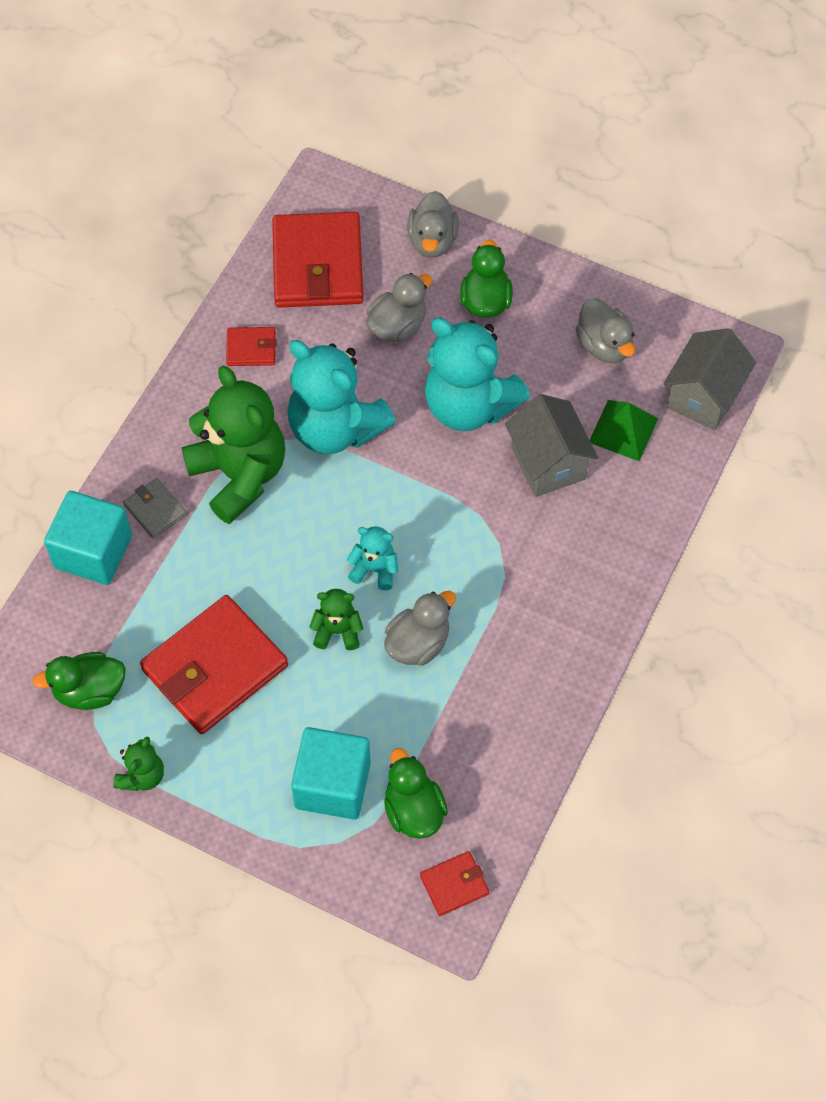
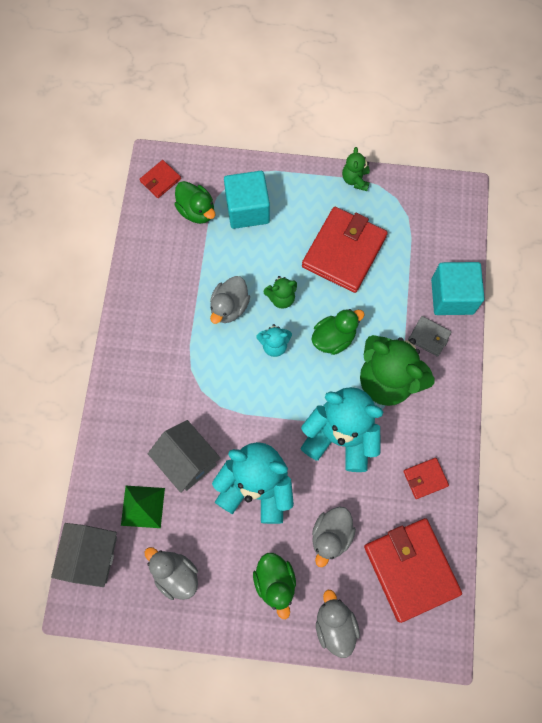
camera: 160 degrees right, 10 degrees up
(89, 691) = (409, 215): green duck -> green duck (334, 338)

